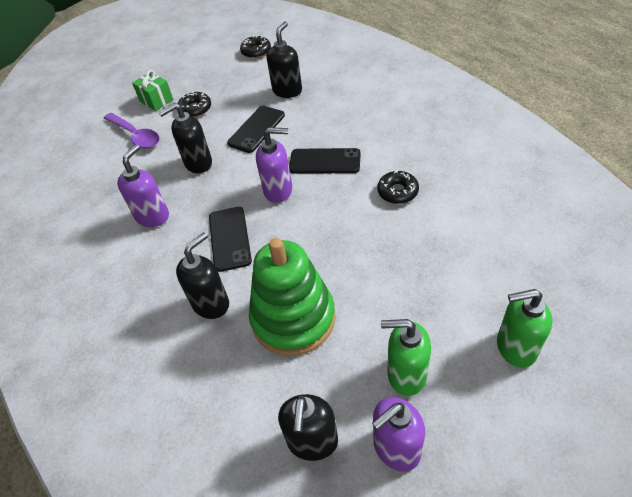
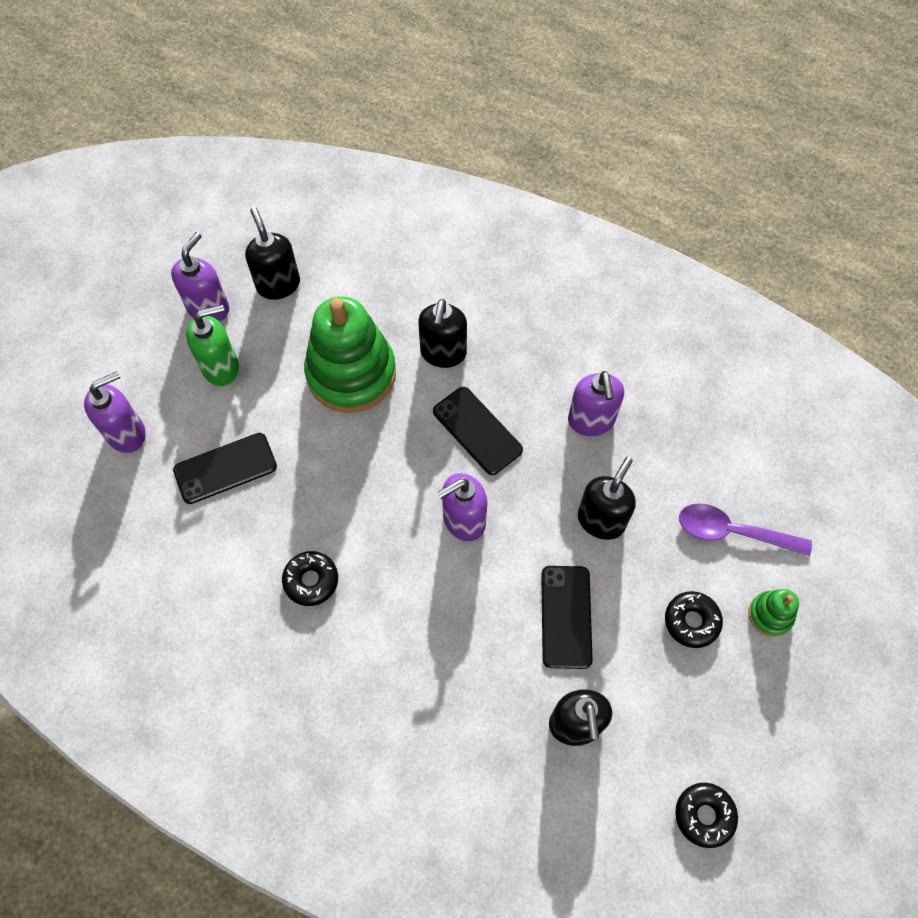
camera: 145 degrees right, 15 degrees up
(156, 100) = (770, 615): green gift -> green stacking toy
(325, 161) = (431, 594): black phone -> black phone (225, 468)
(515, 347) = (127, 433): green soap dispenser -> purple soap dispenser

